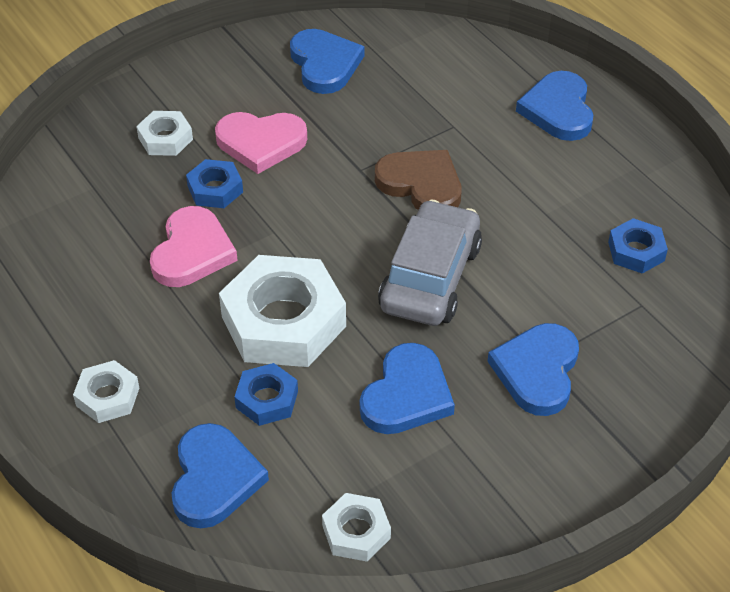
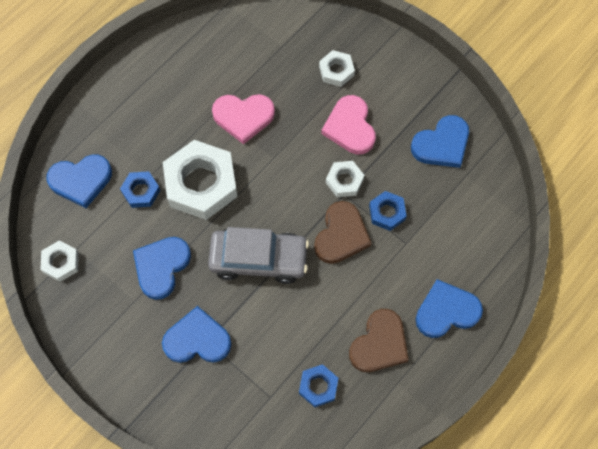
camera: 75 degrees right, 20 degrees up
(108, 397) = (124, 109): white nut -> white nut (344, 181)
(215, 189) = (300, 113): blue nut -> blue nut (387, 213)
(406, 395) = (161, 267): blue heart -> blue heart turned 105 degrees clockwise
(588, 179) = (379, 344): none -> brown heart

